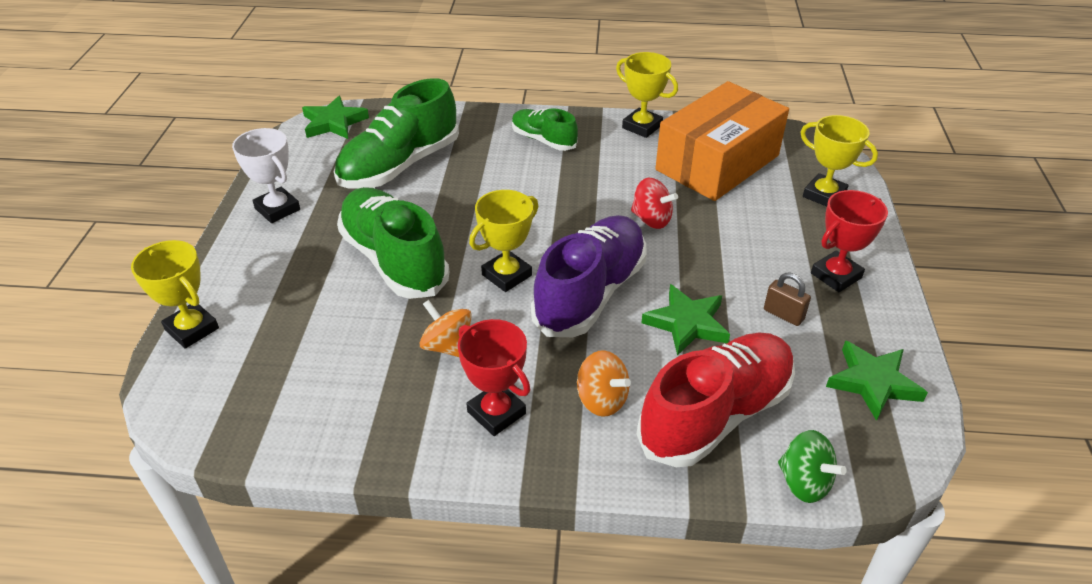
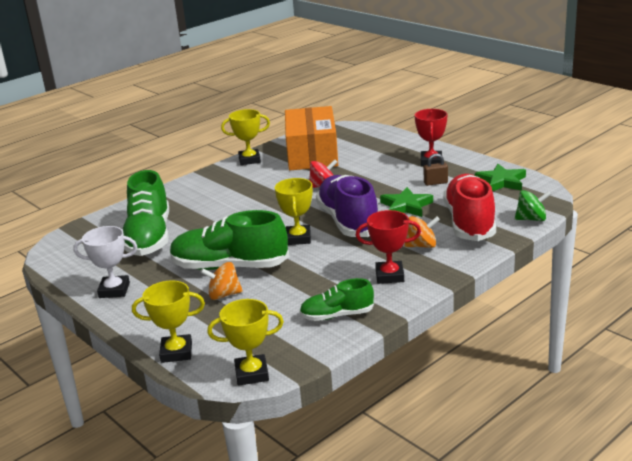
camera: 45 degrees left, 15 degrees down
(334, 122) = (63, 245): green star -> none
(447, 346) = (323, 273): orange spinning top -> orange spinning top (224, 295)
(543, 140) = (209, 189): green shoe -> green shoe (337, 315)
(824, 195) = (378, 141): yellow trophy -> yellow trophy (252, 374)

